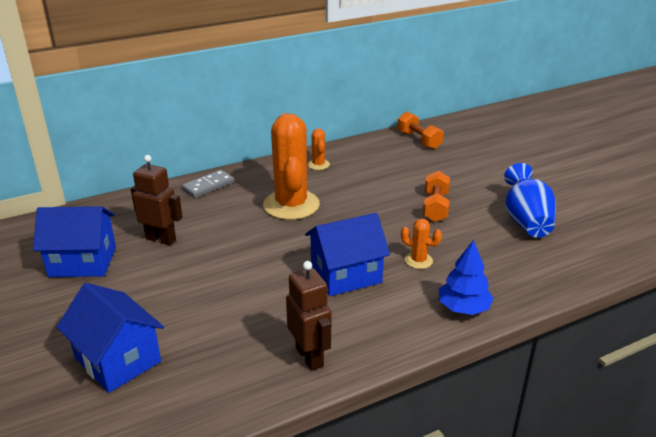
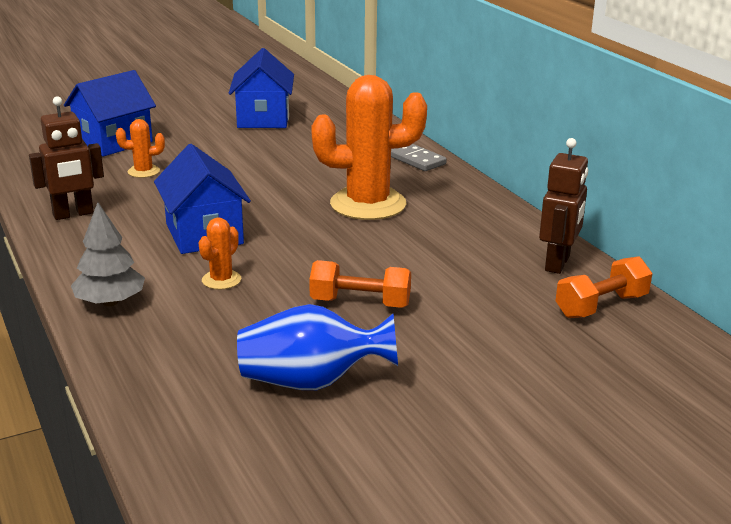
camera: 90 degrees right, 5 degrees down
(161, 239) = (298, 144): brown robot -> brown robot (558, 264)
(318, 164) = (485, 221): orange cactus -> orange cactus (143, 171)
(463, 308) = (110, 302): blue tree -> grey tree

